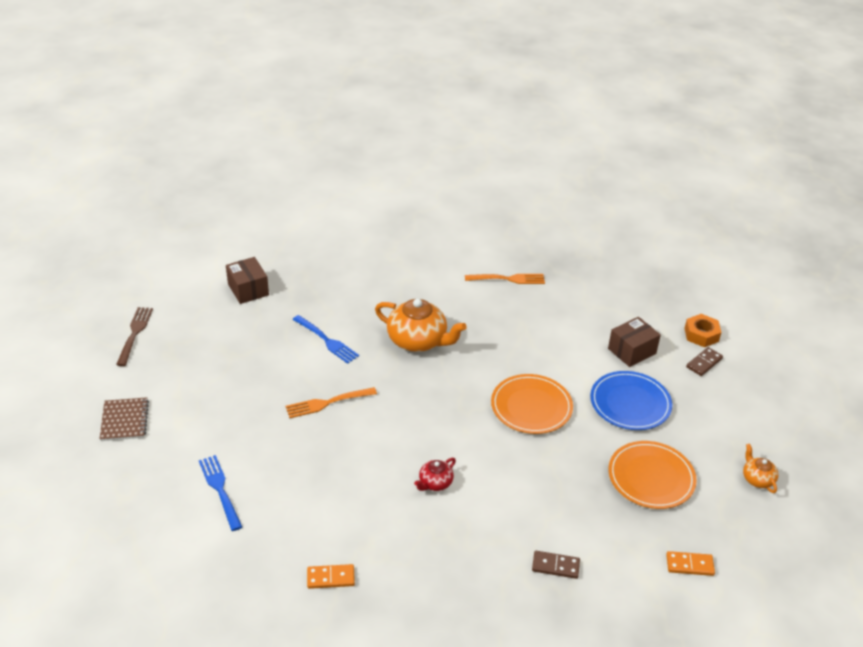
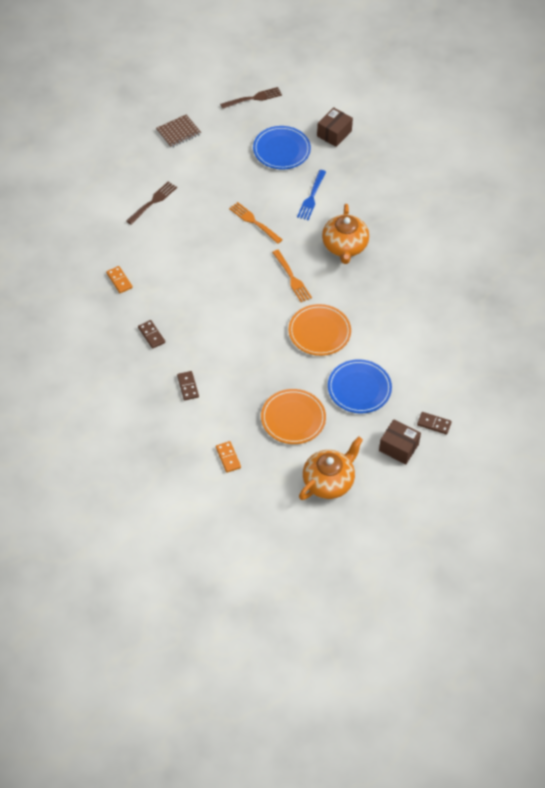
camera: 65 degrees right, 15 degrees up
(220, 490) = (152, 202): blue fork -> brown fork
(235, 339) = (281, 150): none -> blue plate
(435, 483) = (219, 303): red teapot -> none
(448, 575) = (151, 335): none -> brown domino
(507, 279) = (449, 274): orange fork -> orange fork (291, 277)
(632, 351) = (417, 375): brown box -> brown box (398, 447)
(701, 335) = (467, 415): orange nut -> none
(757, 479) = (329, 481): orange teapot -> orange teapot, size x2.00

